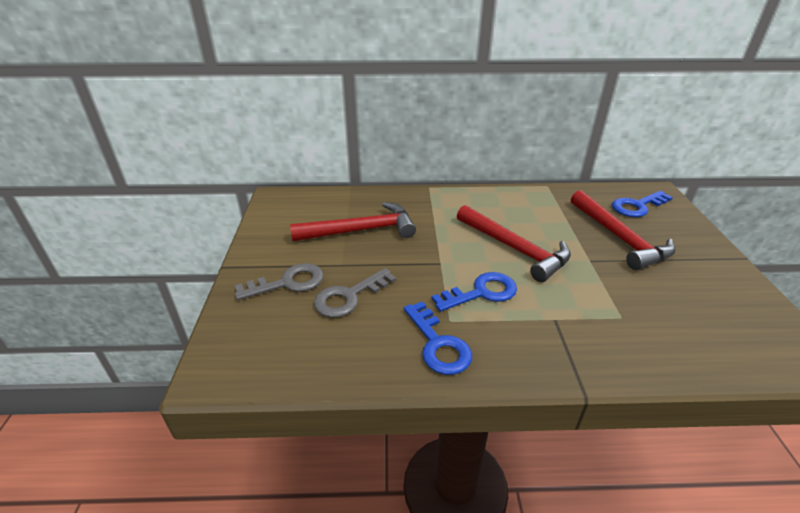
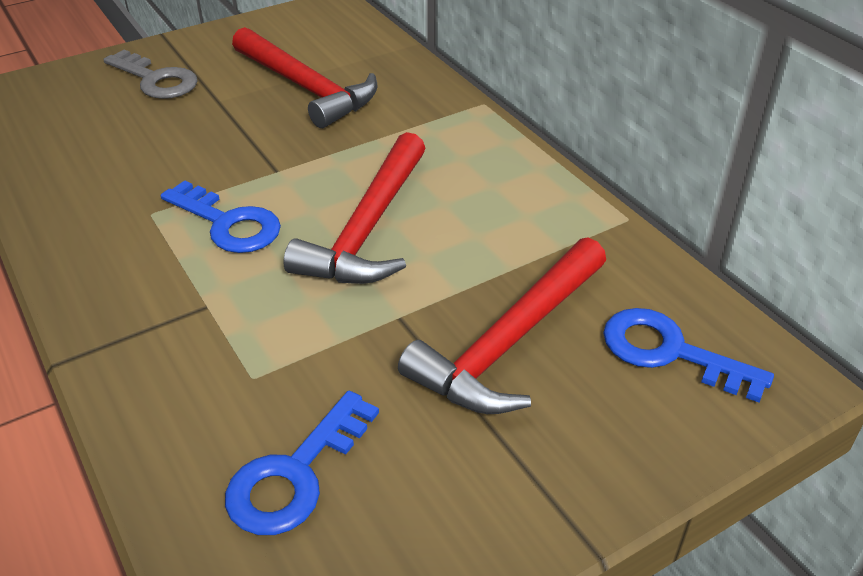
camera: 60 degrees right, 5 degrees up
(349, 297) = (154, 127): grey key -> none
(438, 344) = (98, 217): blue key -> blue key (295, 475)

